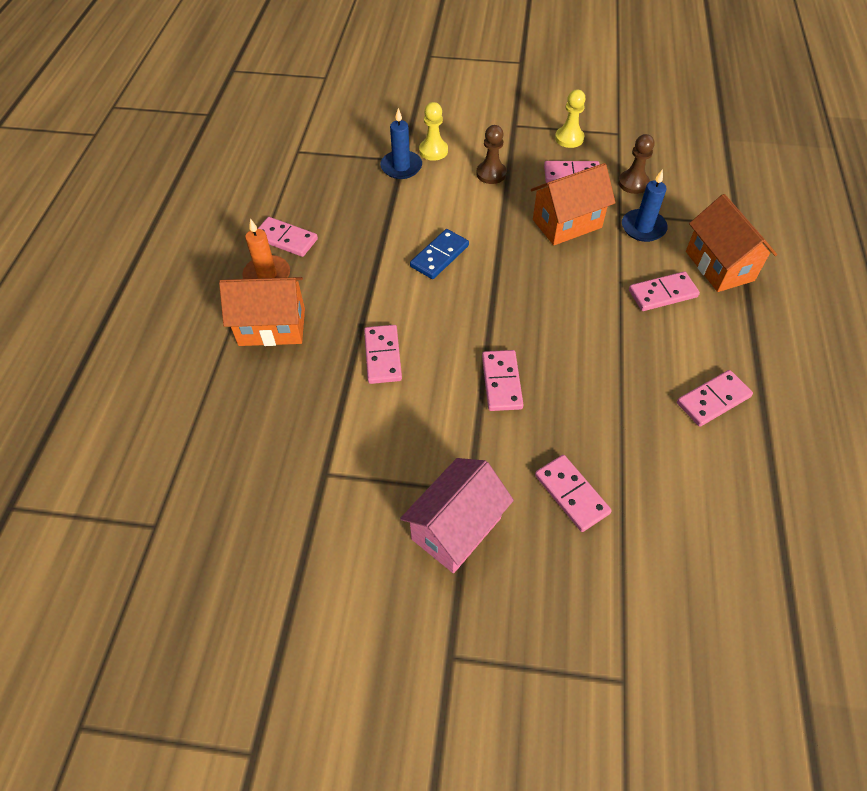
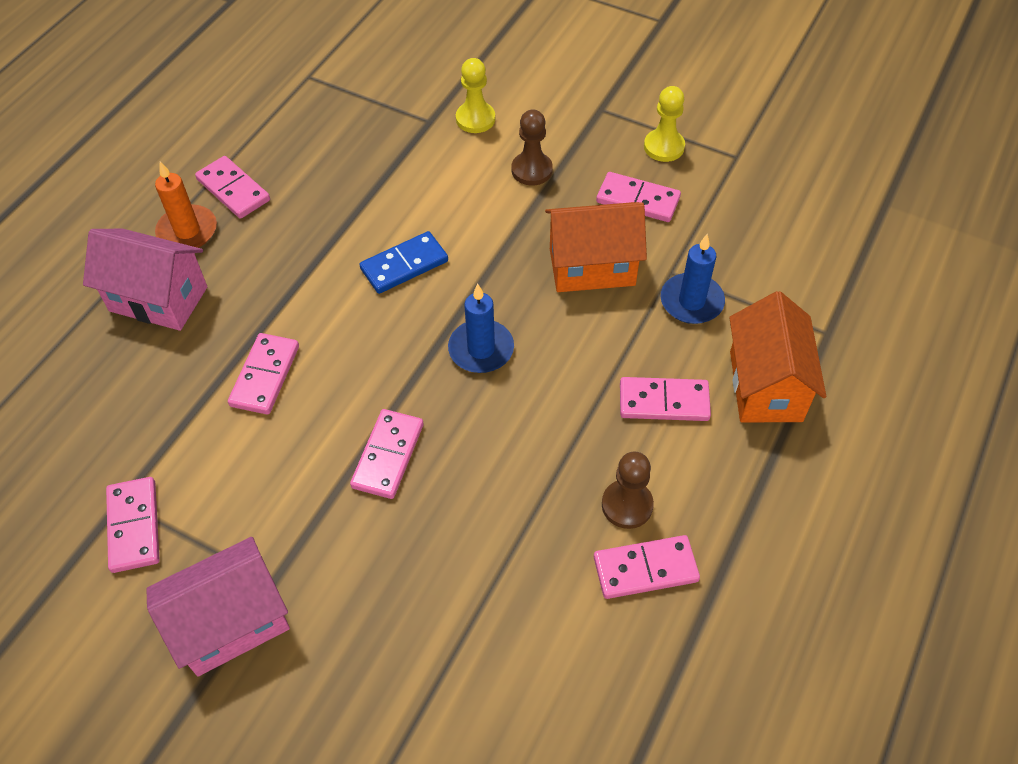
camera: 20 degrees right, 0 degrees up
(272, 327) = (158, 299): orange house -> pink house
(401, 167) = (423, 131): blue candle -> blue candle (481, 349)
(571, 494) = (392, 629): pink domino -> pink domino (134, 526)
(633, 183) = (715, 234): brown pawn -> brown pawn (627, 505)

